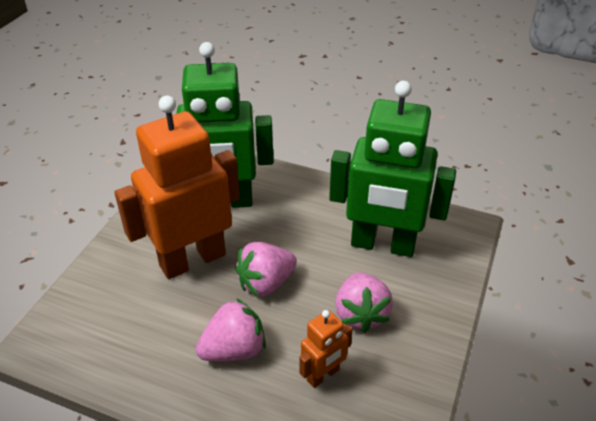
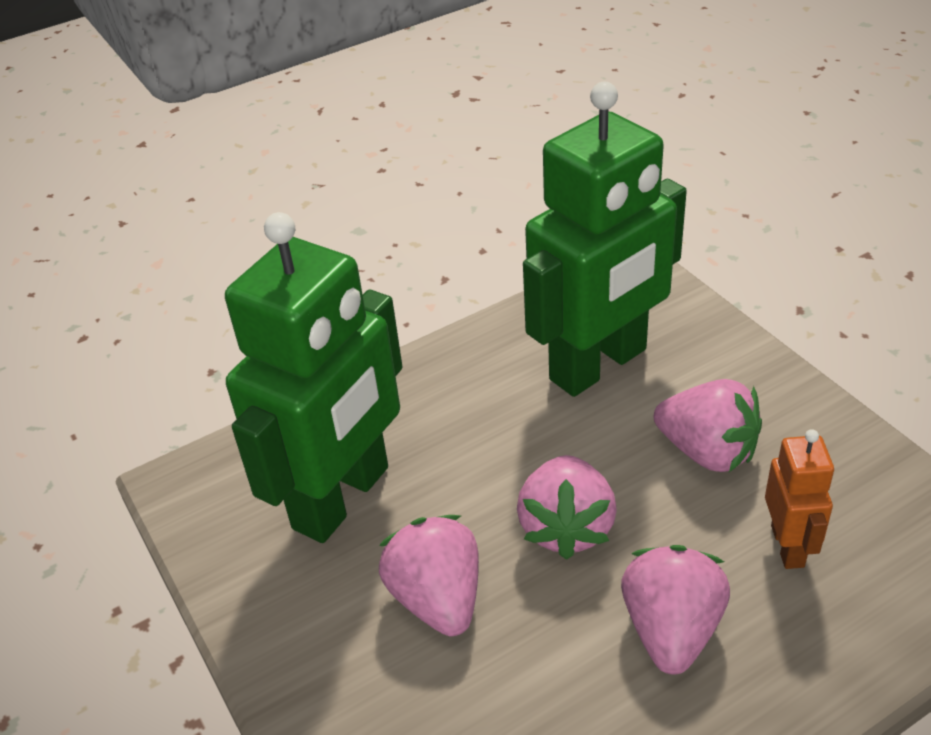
camera: 50 degrees left, 0 degrees up
(192, 260) = (437, 598): orange robot -> pink strawberry

